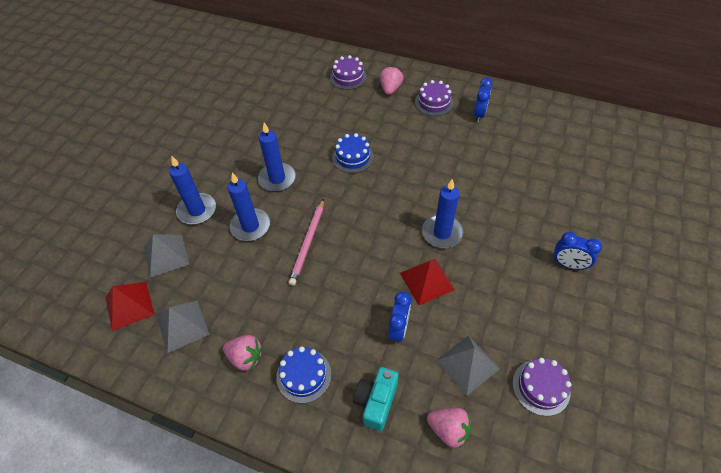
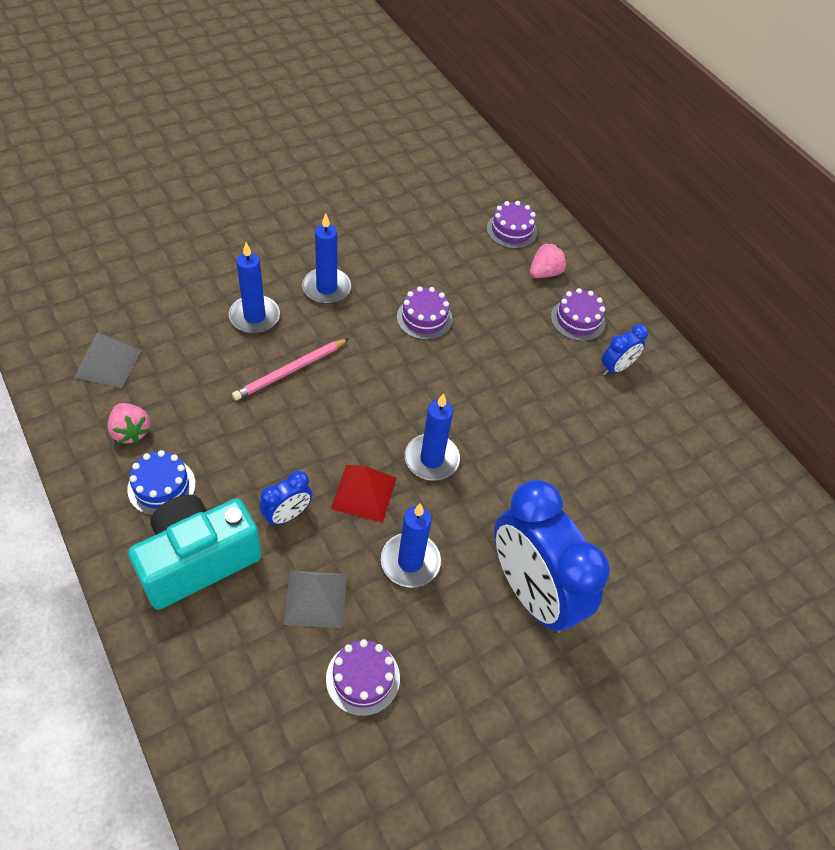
camera: 30 degrees right, 0 degrees up
(129, 305) = (84, 313): red pyramid -> none
(166, 255) = (156, 290): grey pyramid -> none
(197, 210) = (223, 267): blue candle -> blue candle (410, 562)
(352, 157) = (424, 318): blue cake -> purple cake
(376, 402) = (198, 560): turquoise camera -> turquoise camera, size x1.78
(448, 430) = (234, 638): pink strawberry -> none
(568, 264) = (531, 592): blue clock -> blue clock, size x2.26

